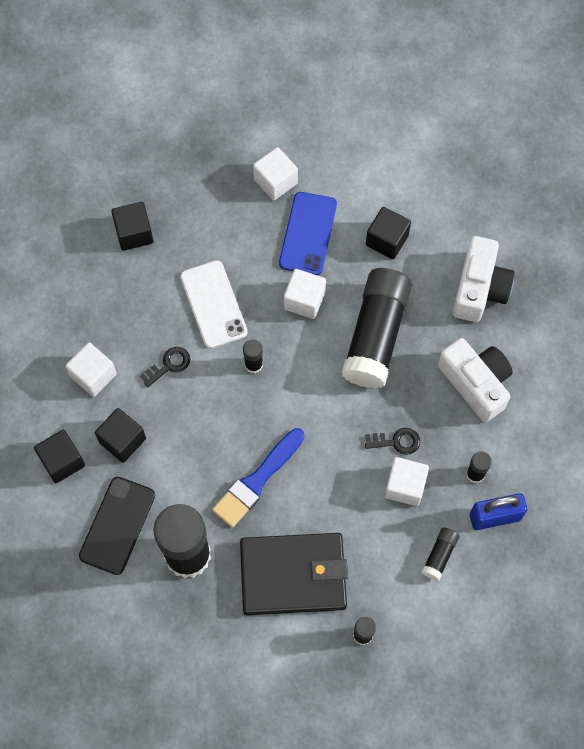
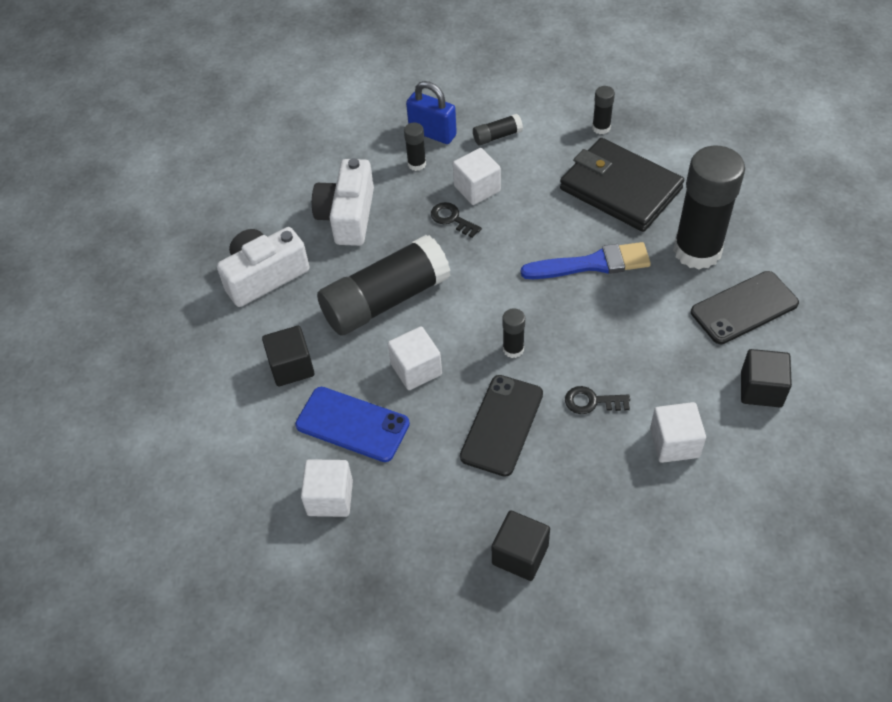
camera: 135 degrees left, 15 degrees down
(122, 440) = (688, 369): black cube -> none
(213, 304) = (502, 425): white phone -> black phone
(308, 234) = (352, 424): blue phone -> blue phone turned 60 degrees clockwise

